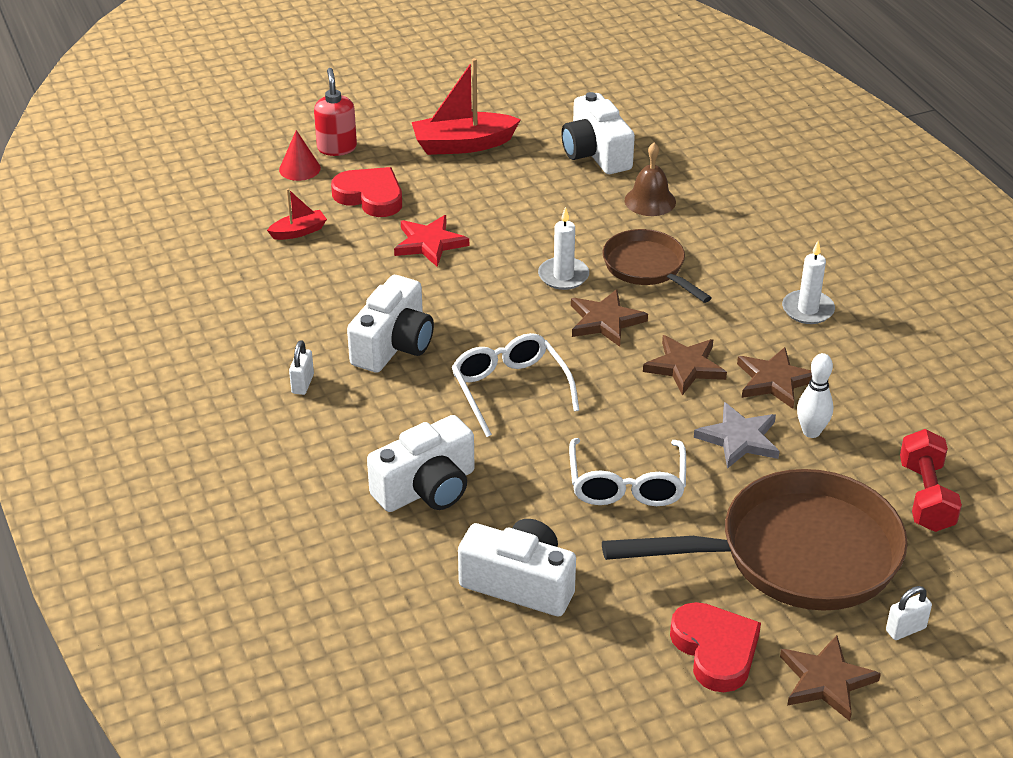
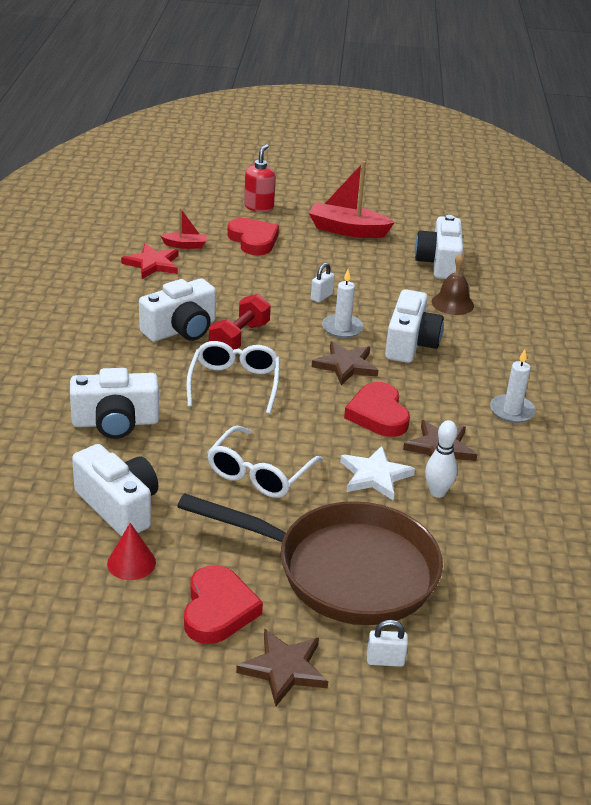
camera: 25 degrees right, 5 degrees down
(299, 168) = (222, 211): red cone -> red cone (131, 563)
(302, 384) = (97, 331): white padlock -> white padlock (321, 297)
(429, 243) = (266, 279): red star -> red star (152, 264)
(647, 268) = (410, 343): brown pan -> white camera
(685, 367) = (378, 414): brown star -> red heart
(739, 439) = (375, 476): grey star -> white star
(925, 497) = (491, 573): red dumbbell -> red dumbbell (239, 338)

